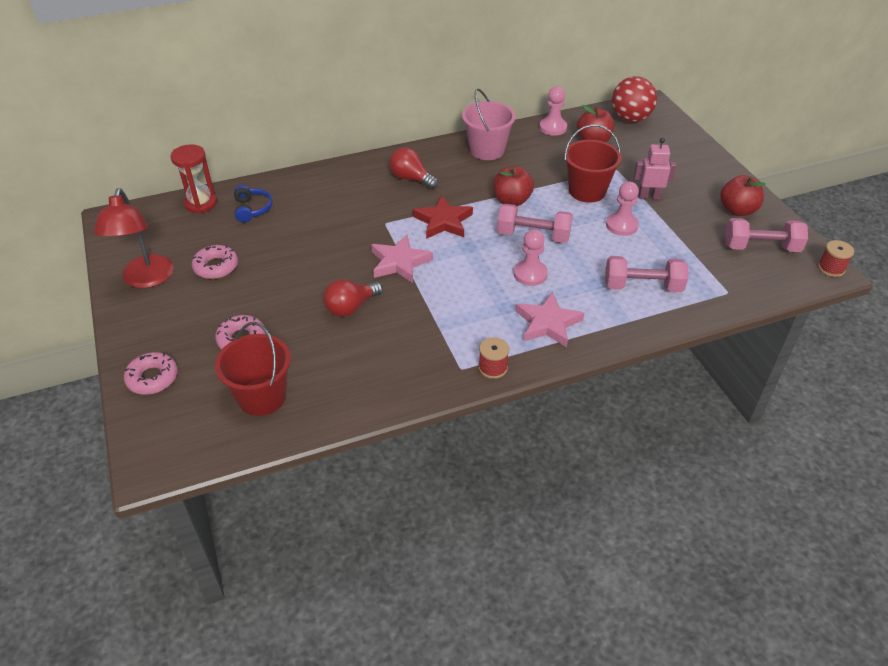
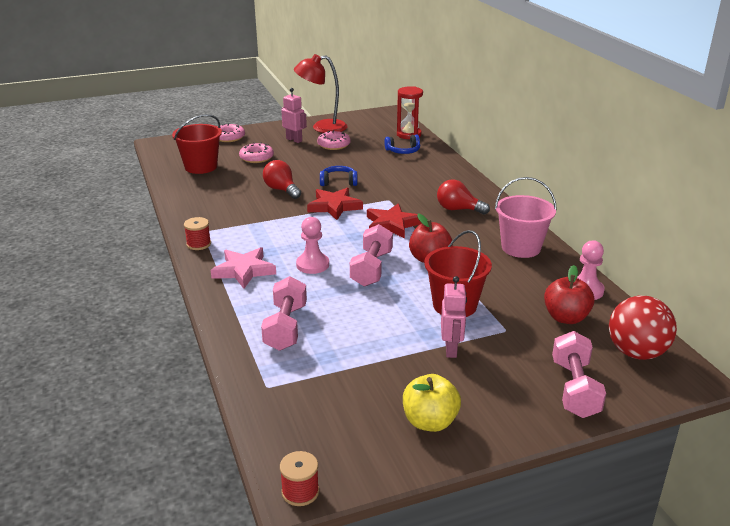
camera: 90 degrees right, 15 degrees down
(186, 305) = (294, 140): none -> pink robot
(334, 260) = (338, 182): none -> blue headphones
(399, 262) = (334, 206): pink star -> red star
(411, 179) = (458, 209): red light bulb -> red light bulb turned 105 degrees counterclockwise
(621, 225) = (391, 323): pink pawn -> none
(737, 210) = (430, 422): red apple -> yellow apple
(761, 247) = (348, 430): pink dumbbell -> pink dumbbell (574, 389)

